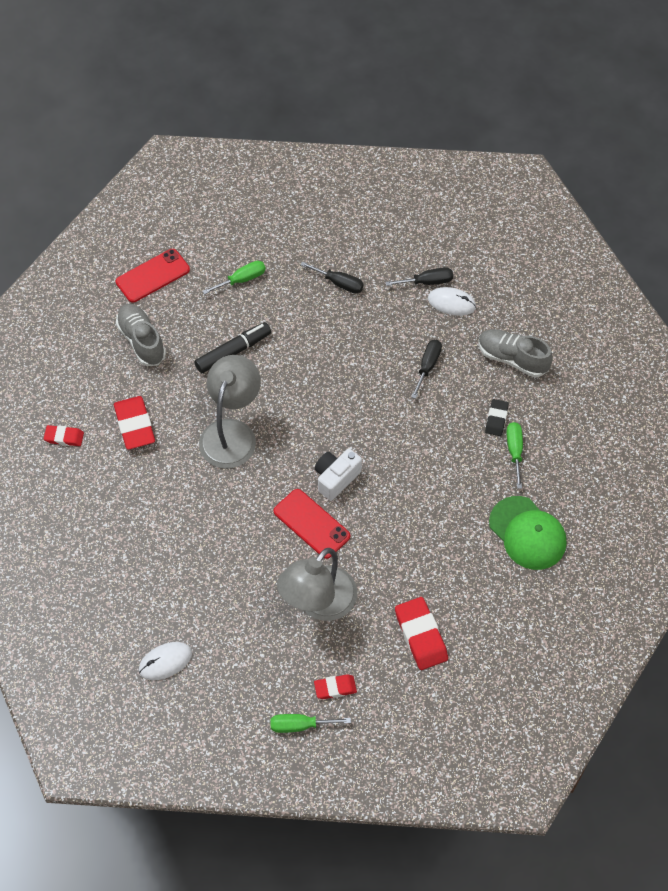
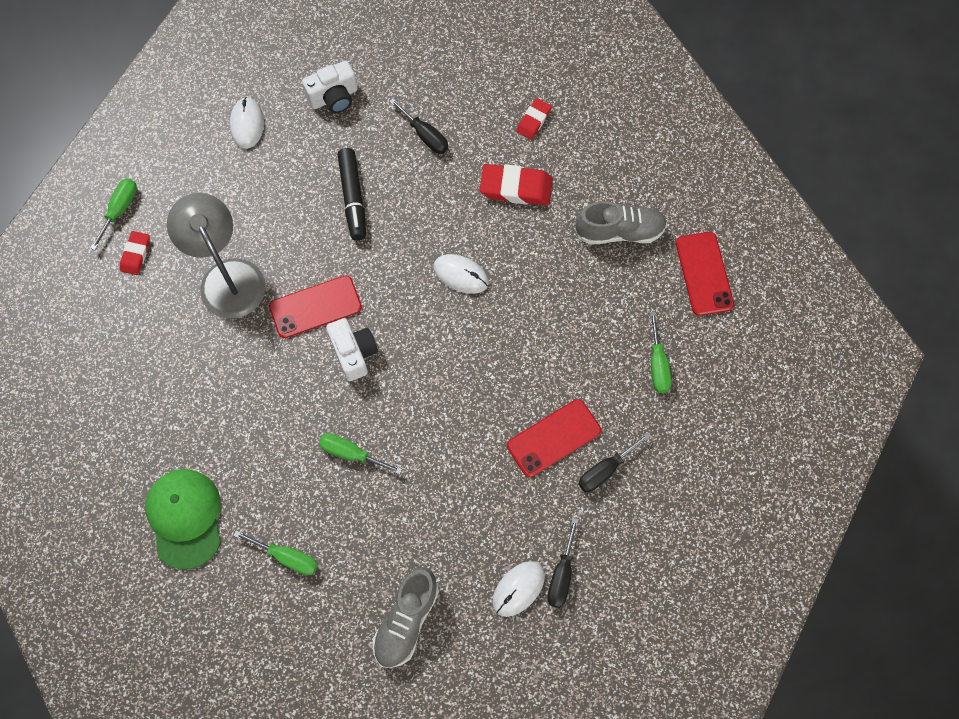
camera: 115 degrees right, 10 degrees up
(106, 602) = (334, 97): none -> white camera
(232, 433) = (461, 275): grey lamp -> white mouse
(233, 352) = (562, 317): black marker -> black marker (353, 198)
(332, 322) = (553, 438): none -> red phone
(416, 445) = (351, 453): none -> green screwdriver
(421, 635) = (140, 355): red eraser -> none
(427, 366) = (444, 516): black screwdriver -> black screwdriver (425, 136)
(496, 419) = (337, 558): black eraser -> none
(512, 359) = (406, 621): grey shoe -> grey shoe turned 150 degrees clockwise
(527, 533) = (185, 518): green cap -> green cap turned 90 degrees clockwise

